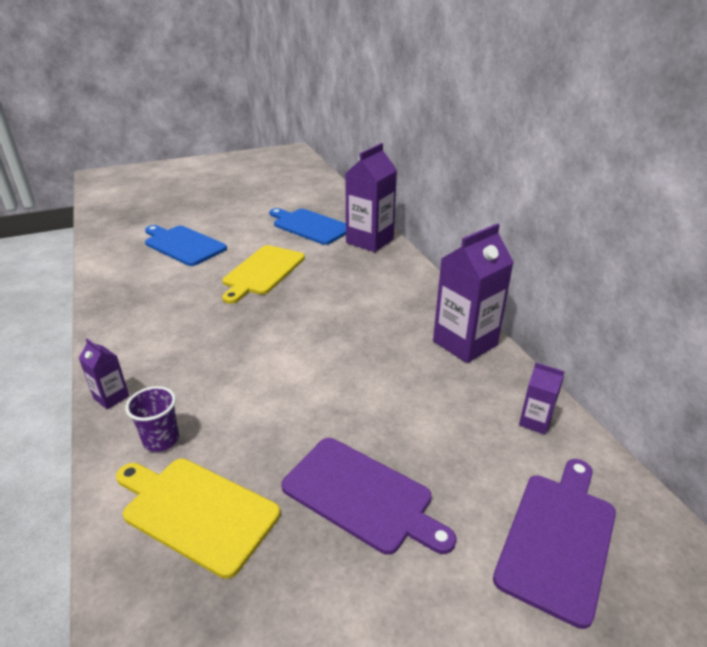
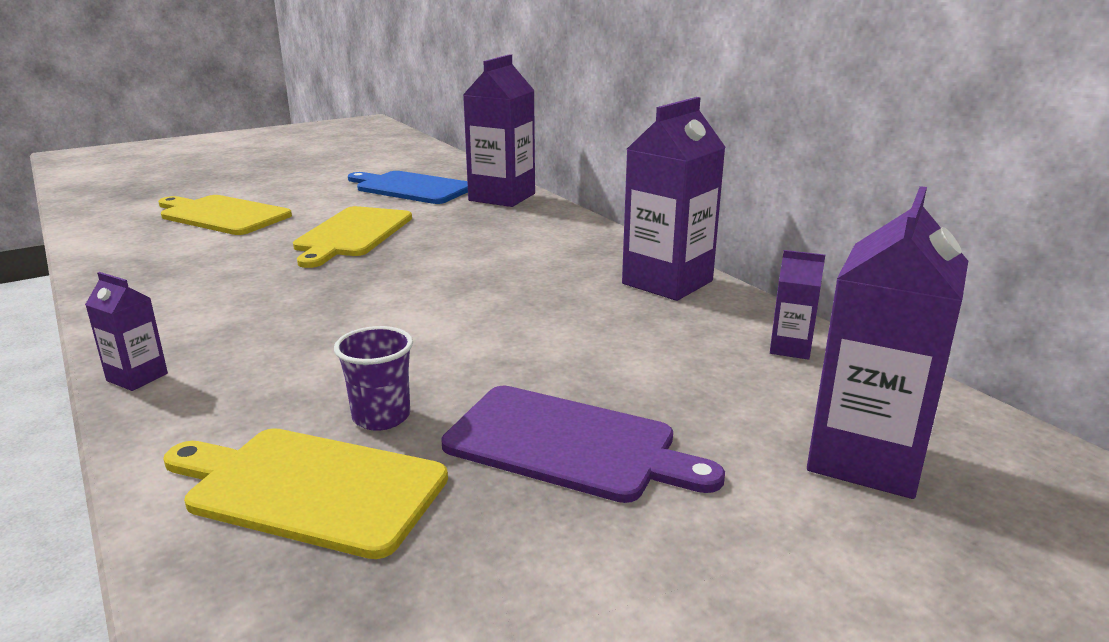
camera: 10 degrees left, 10 degrees down
(161, 440) = (232, 416): purple cup -> purple cup (381, 417)
(183, 245) = (222, 215): blue cutting board -> yellow cutting board
(558, 538) = (866, 458): purple cutting board -> purple carton

